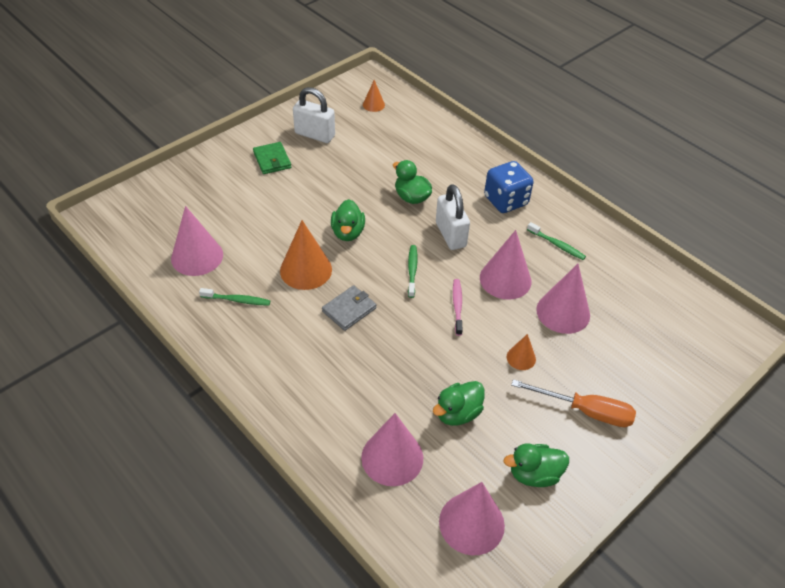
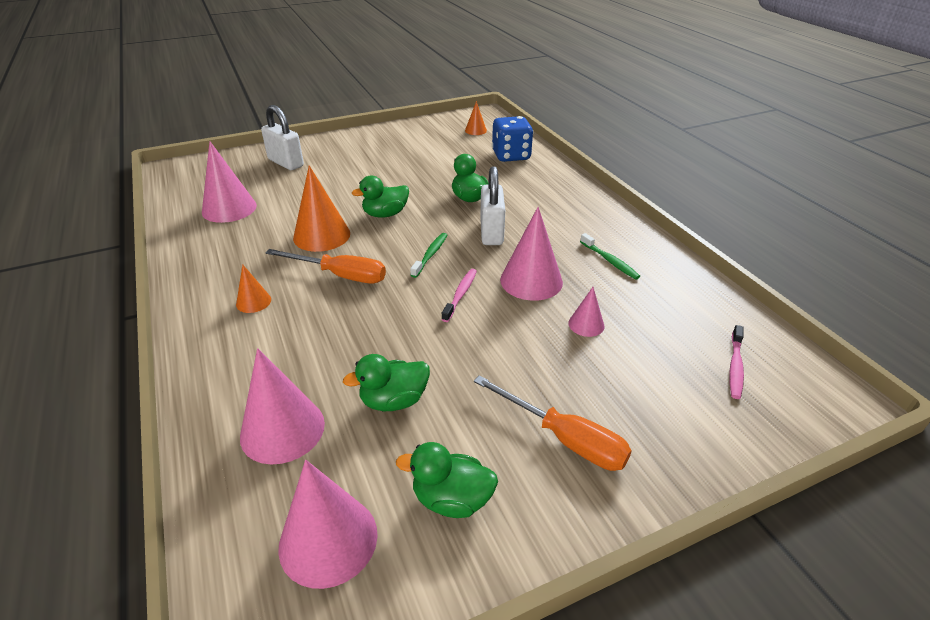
camera: 20 degrees right, 10 degrees down
(237, 300) = (236, 247): green toothbrush -> none
(272, 160) = (354, 154): green wallet -> none
(315, 135) = (406, 142): white padlock -> white padlock (286, 163)
(348, 232) = (385, 214): green duck -> green duck turned 45 degrees clockwise
(349, 310) = (340, 275): grey wallet -> orange screwdriver
(505, 201) = (569, 215): blue dice -> blue dice (511, 156)
(521, 358) = (508, 359): orange cone -> orange cone (253, 302)
(563, 312) = (586, 324): pink cone -> pink cone, size x0.52
(675, 324) = (735, 366): none -> pink toothbrush

